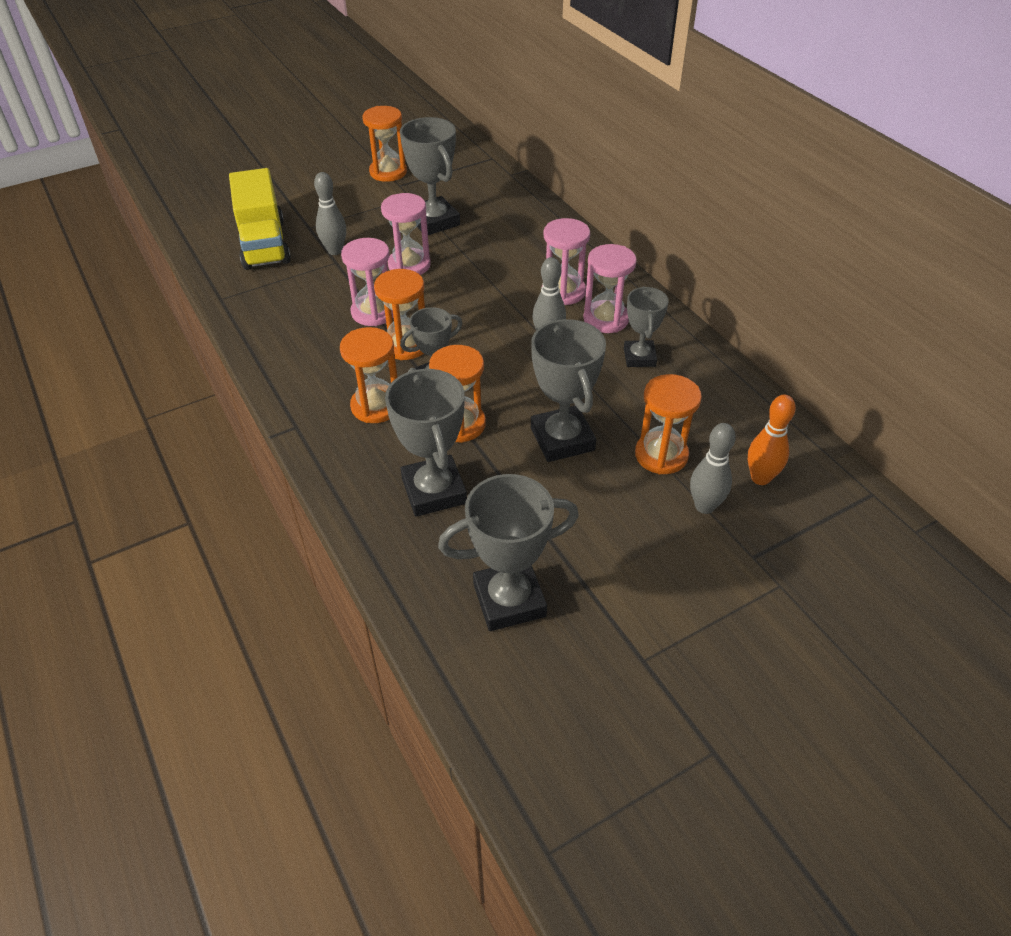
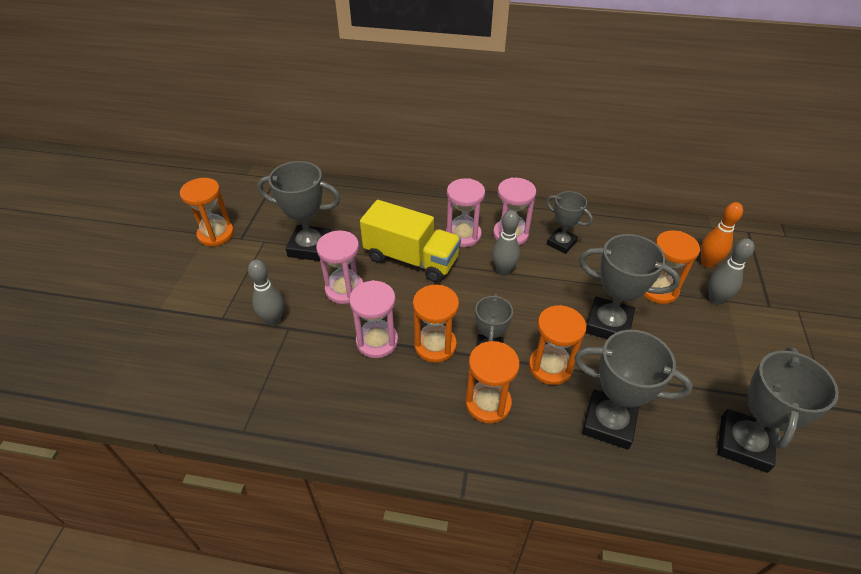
camera: 50 degrees left, 0 degrees up
(264, 244) = (206, 359): yellow truck -> yellow truck (411, 259)

